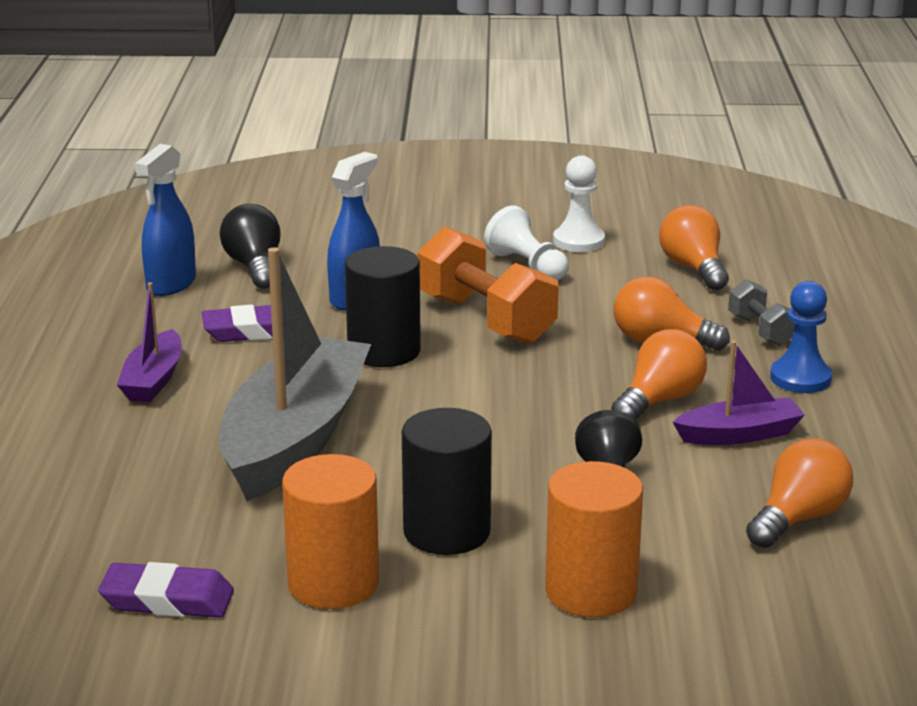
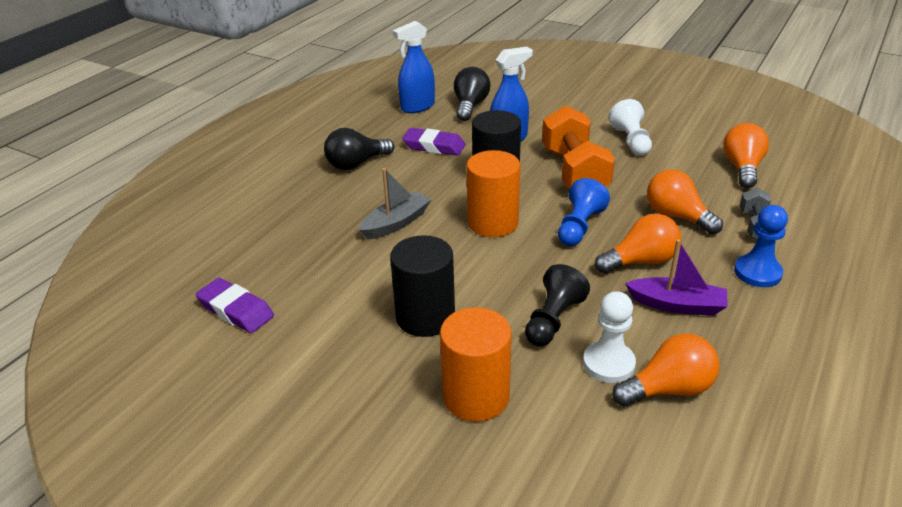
camera: 30 degrees right, 10 degrees up
(153, 380) = (356, 164): purple boat -> black light bulb
(295, 438) = (396, 223): grey boat -> grey boat, size x0.49
(333, 583) = (330, 331): orange cylinder -> orange cylinder (493, 223)
(550, 381) = (579, 227): none -> blue pawn
(578, 241) = (678, 131): white pawn -> white pawn (608, 363)

